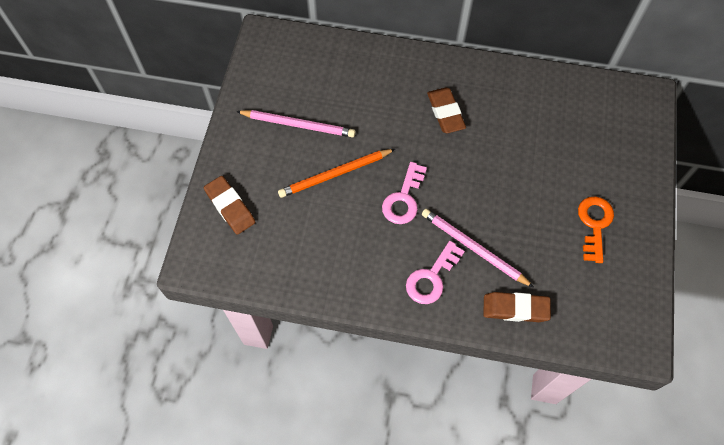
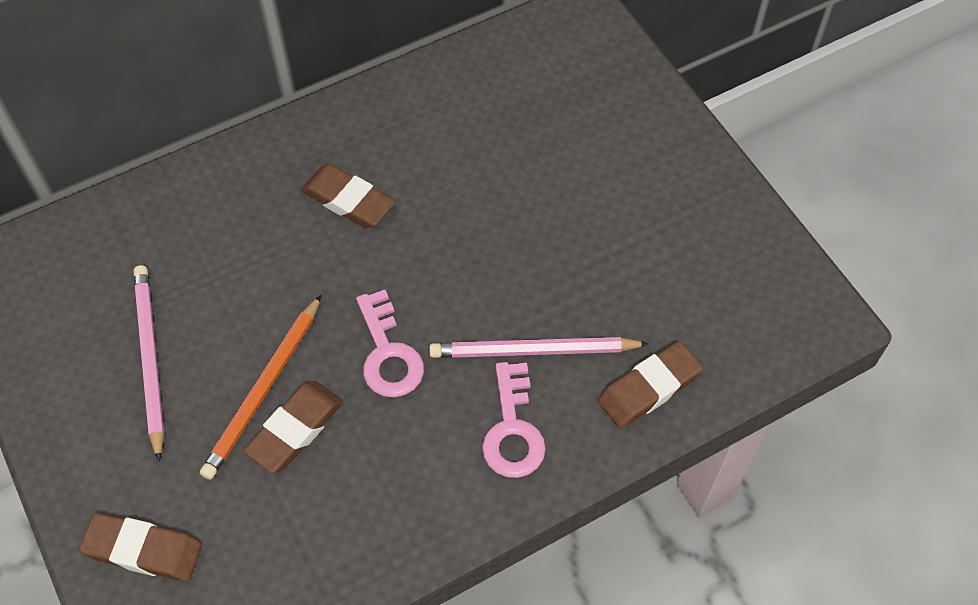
camera: 40 degrees left, 5 degrees down
(298, 125) = (150, 359): pink pencil -> pink pencil turned 75 degrees counterclockwise
(334, 203) = (295, 429): none -> brown eraser
(594, 224) = (652, 212): orange key -> none

